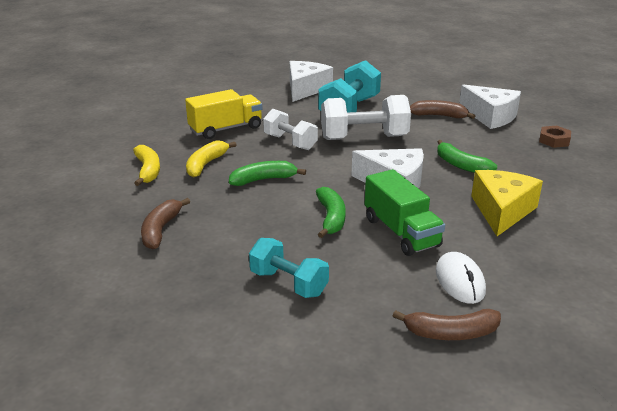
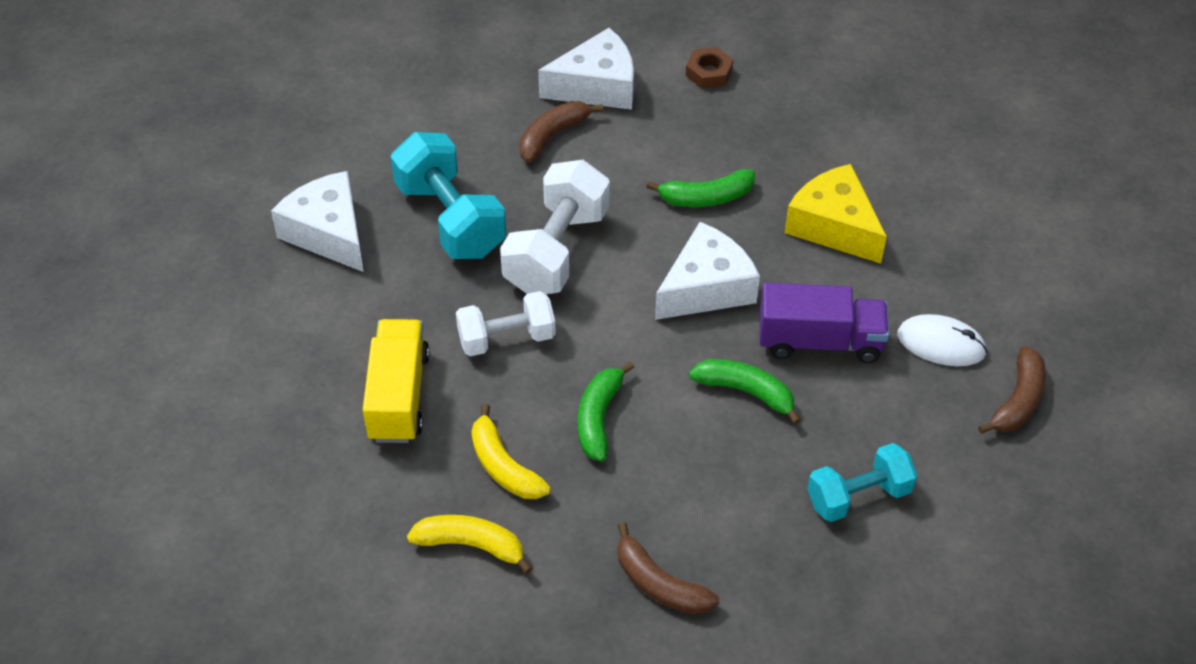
camera: 60 degrees left, 20 degrees up
(401, 232) = (820, 341): green truck -> purple truck

